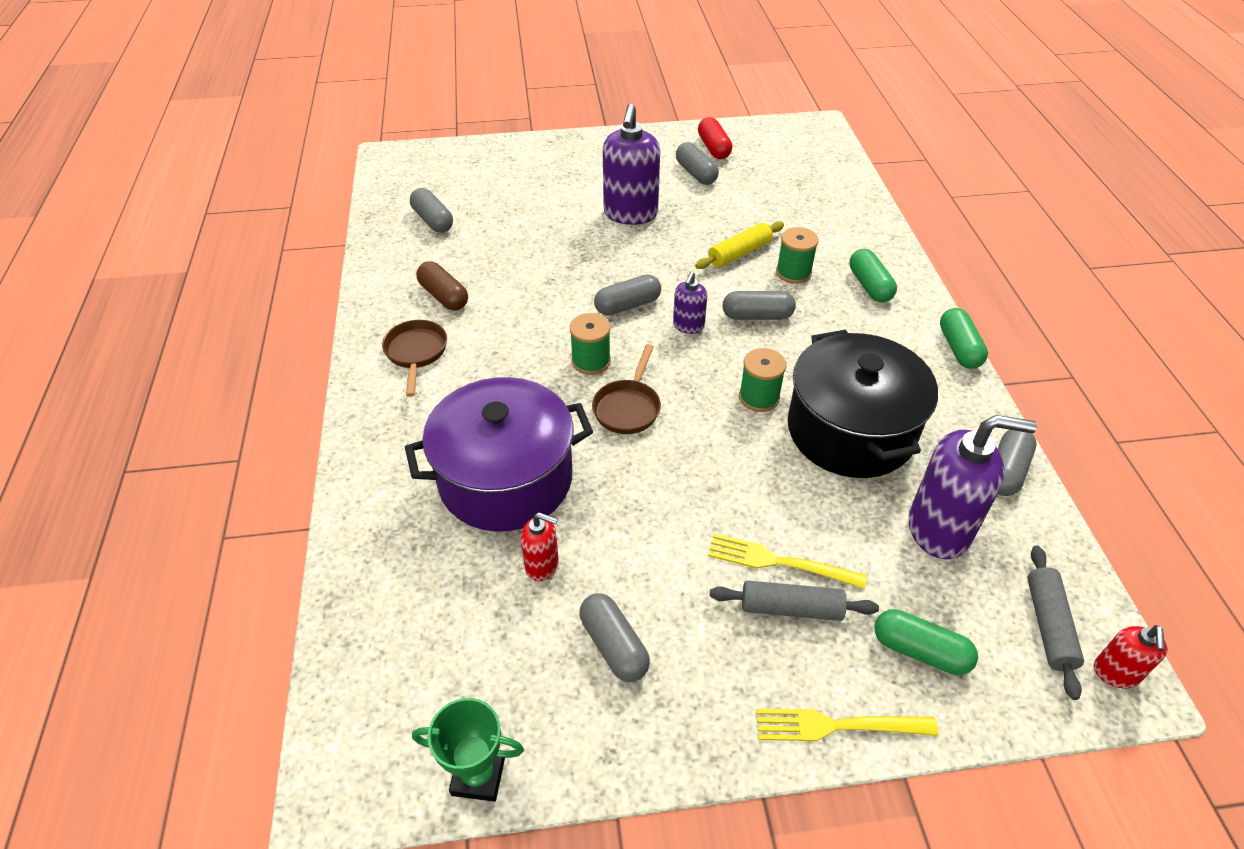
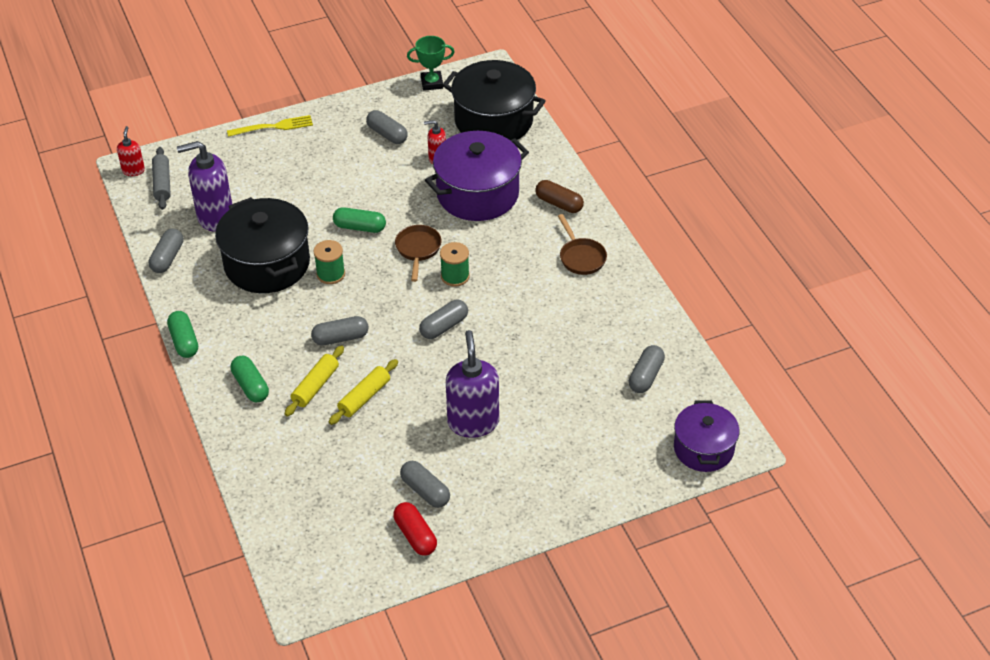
camera: 165 degrees right, 0 degrees up
(405, 630) = (493, 120): none -> black pot
(424, 160) = (703, 448): none -> purple pot
(433, 220) = (646, 376): grey capsule -> grey capsule turned 75 degrees clockwise
(444, 296) = (589, 305): brown capsule -> brown capsule (559, 204)
(688, 326) = (392, 318): purple soap dispenser -> none
(778, 562) = (308, 184): yellow fork -> none
(791, 608) = (299, 165): grey rolling pin -> none
(793, 272) = (315, 386): green spool -> yellow rolling pin
(920, 651) = (232, 161): green capsule -> green capsule (360, 227)

